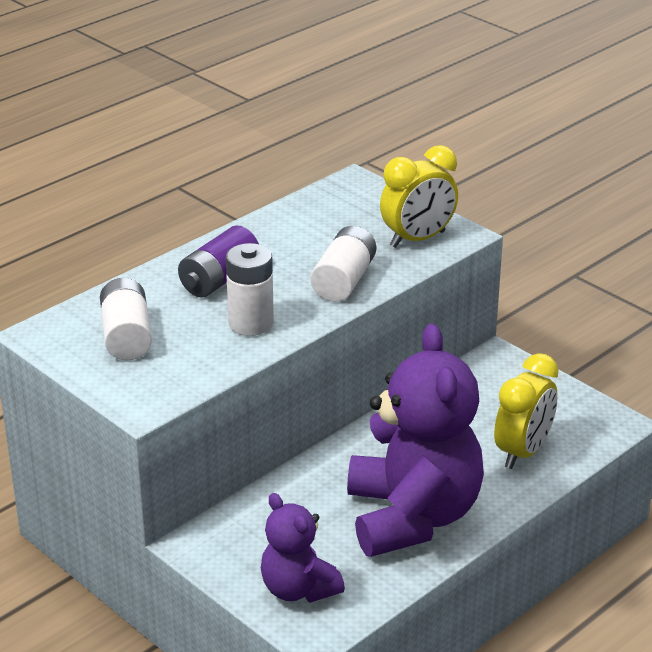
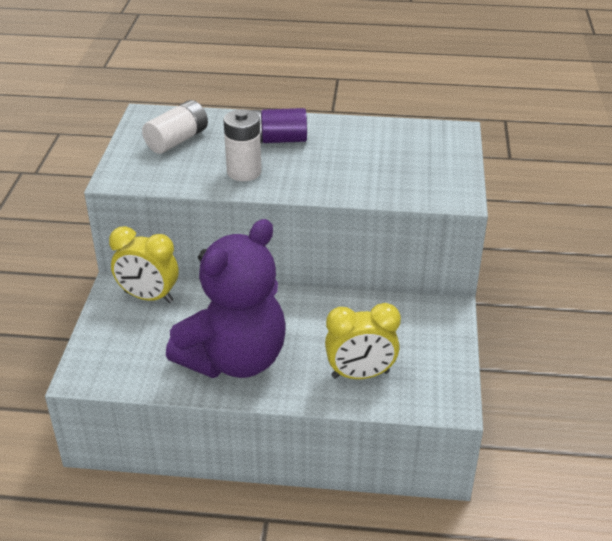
camera: 50 degrees right, 5 degrees up
(298, 589) = (116, 348): purple teddy bear -> none
(344, 281) = (337, 181): white battery -> none
(418, 239) = (426, 185): yellow clock -> yellow clock (148, 297)

